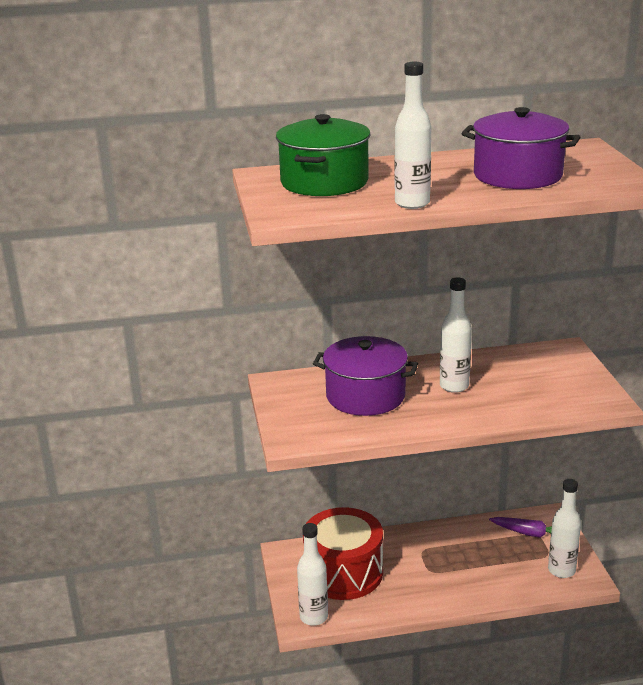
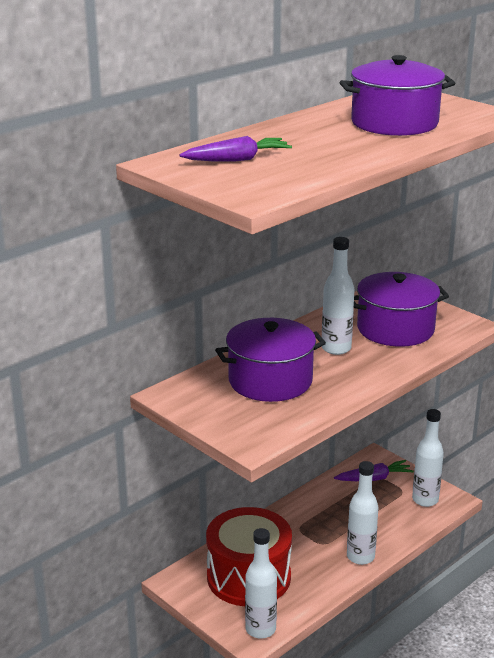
camera: 35 degrees left, 0 degrees up
(324, 182) = (237, 160): green pot -> purple carrot
(412, 203) = (353, 163): white bottle -> white bottle (360, 557)
(529, 385) = (395, 329): none -> purple pot

